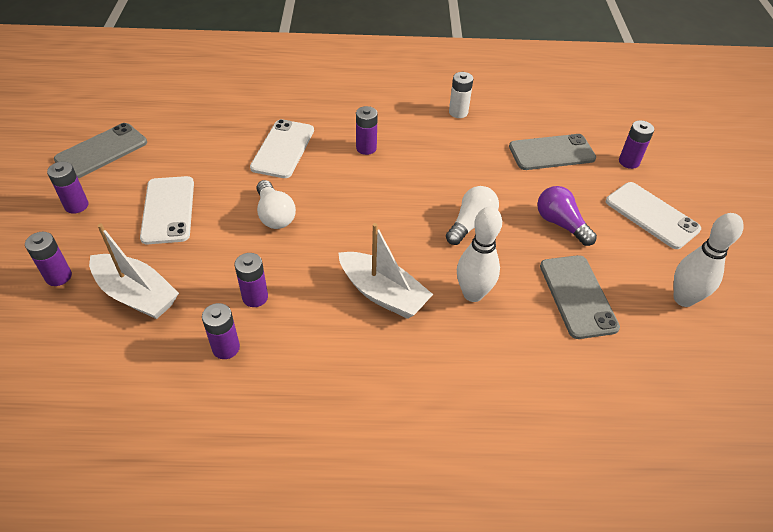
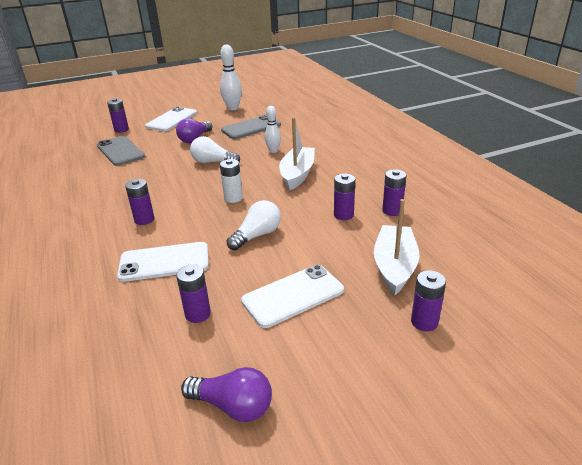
camera: 110 degrees left, 15 degrees down
(76, 205) = (336, 368): purple battery -> purple battery (198, 314)
(101, 151) = (233, 406): grey phone -> purple light bulb
(458, 112) = (75, 192): white battery -> white battery (233, 198)
(473, 294) = (273, 151): white bowling pin -> white bowling pin, size x0.63

